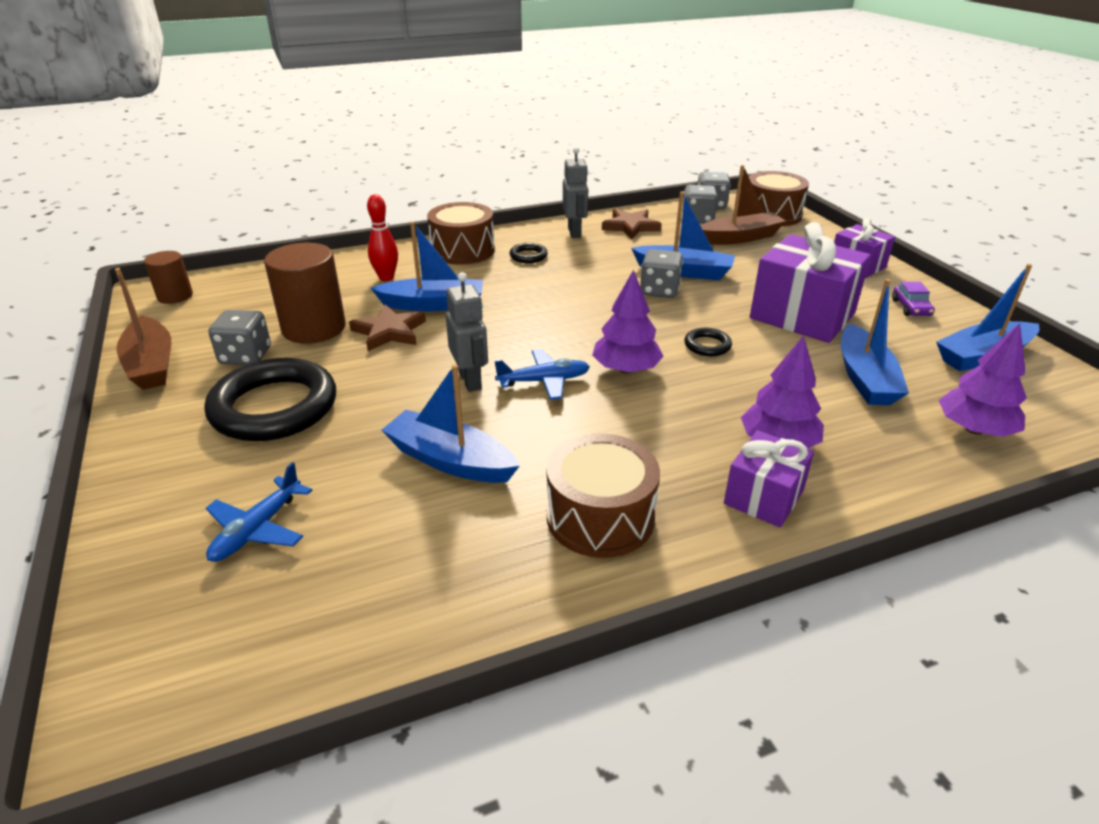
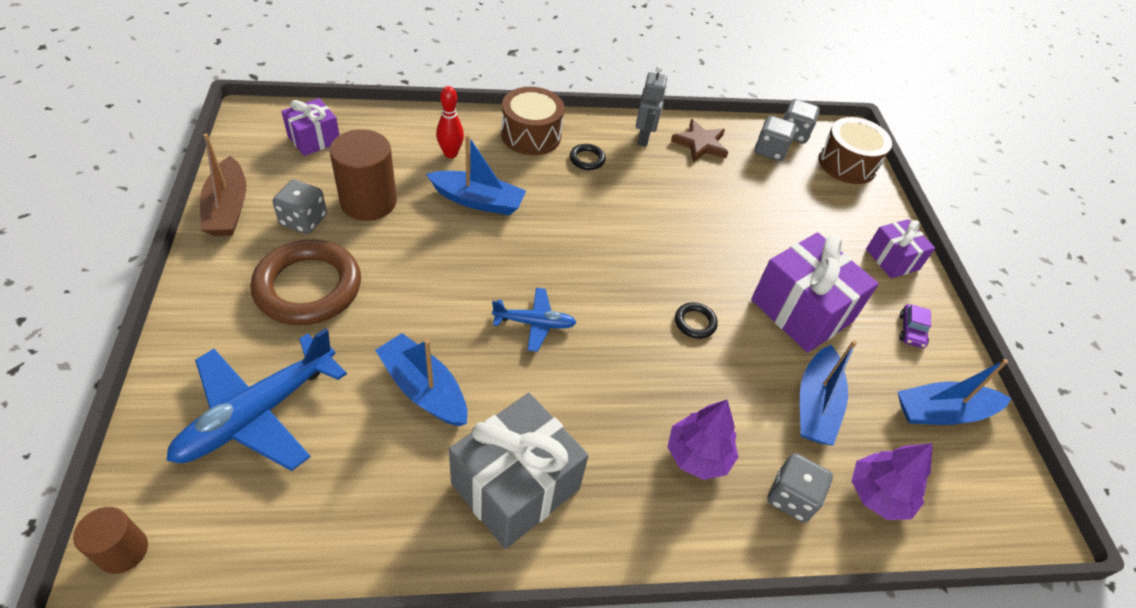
camera: 10 degrees right, 15 degrees up
(175, 296) = (268, 128): brown cylinder -> brown cylinder (123, 551)
(257, 529) = (258, 414): blue plane -> blue plane, size x1.87
(274, 407) = (308, 287): black ring -> brown ring
(389, 331) = (429, 224): brown star -> none
(470, 381) = (474, 304): grey robot -> none
(600, 517) = (515, 486): brown drum -> grey gift
(626, 369) = (610, 330): purple tree -> none
(659, 291) = (686, 240): grey dice -> grey dice (791, 497)
(684, 272) = (721, 221): blue boat -> none
(739, 238) = (798, 188): brown boat -> none
(763, 497) = (655, 508): purple gift -> purple gift (314, 139)

